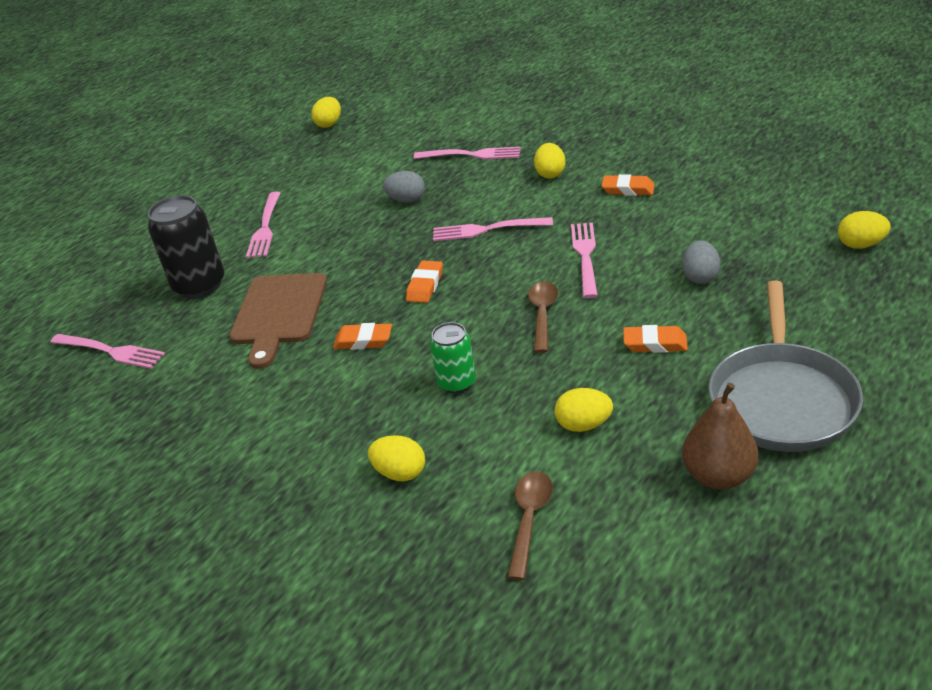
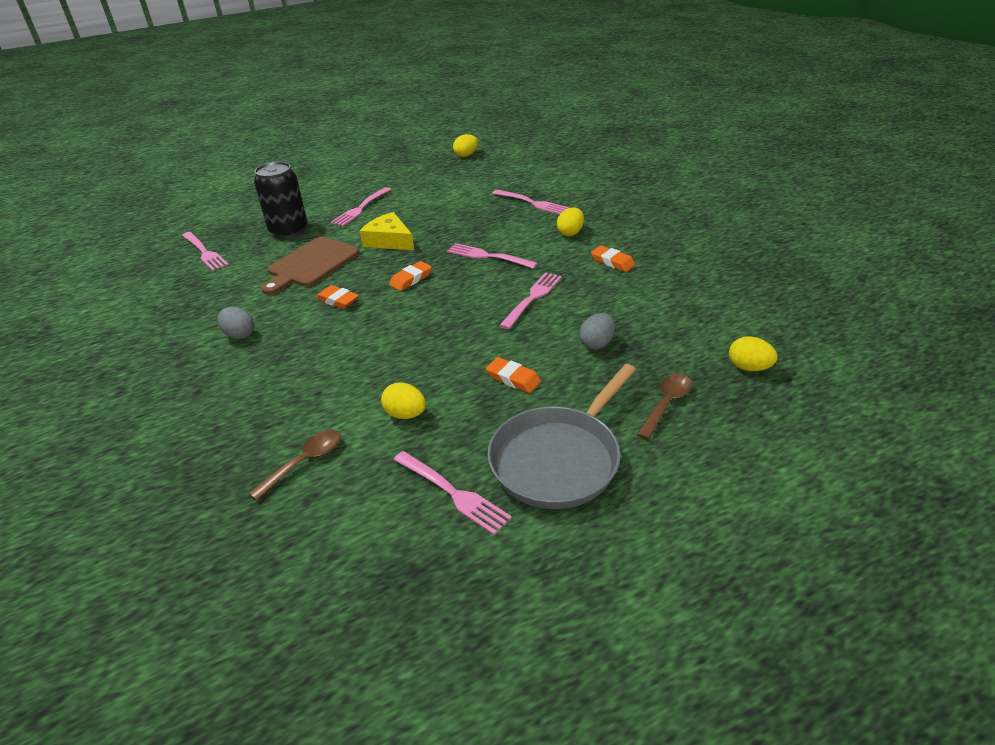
camera: 25 degrees right, 0 degrees up
(347, 252) = (389, 240): none -> yellow cheese
(400, 473) = (267, 394): yellow egg -> none
(406, 200) = (459, 219): grey egg -> grey egg (239, 335)
(457, 383) = (360, 351): green can -> none
(543, 314) = (461, 327): brown spoon -> brown spoon (666, 404)
(718, 476) = (453, 493): brown pear -> pink fork

